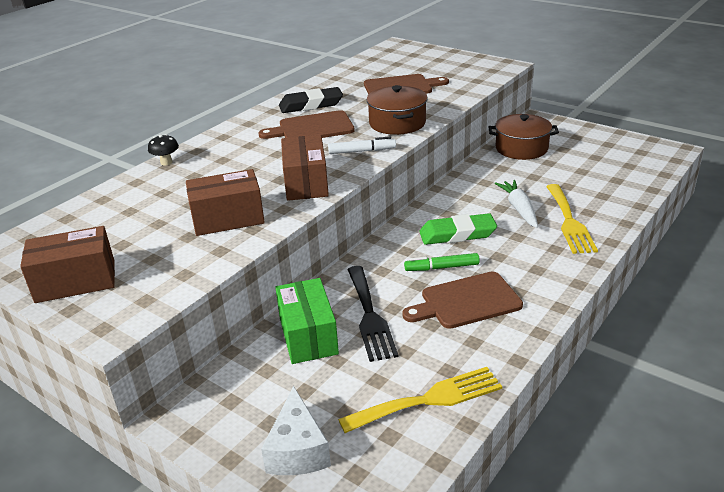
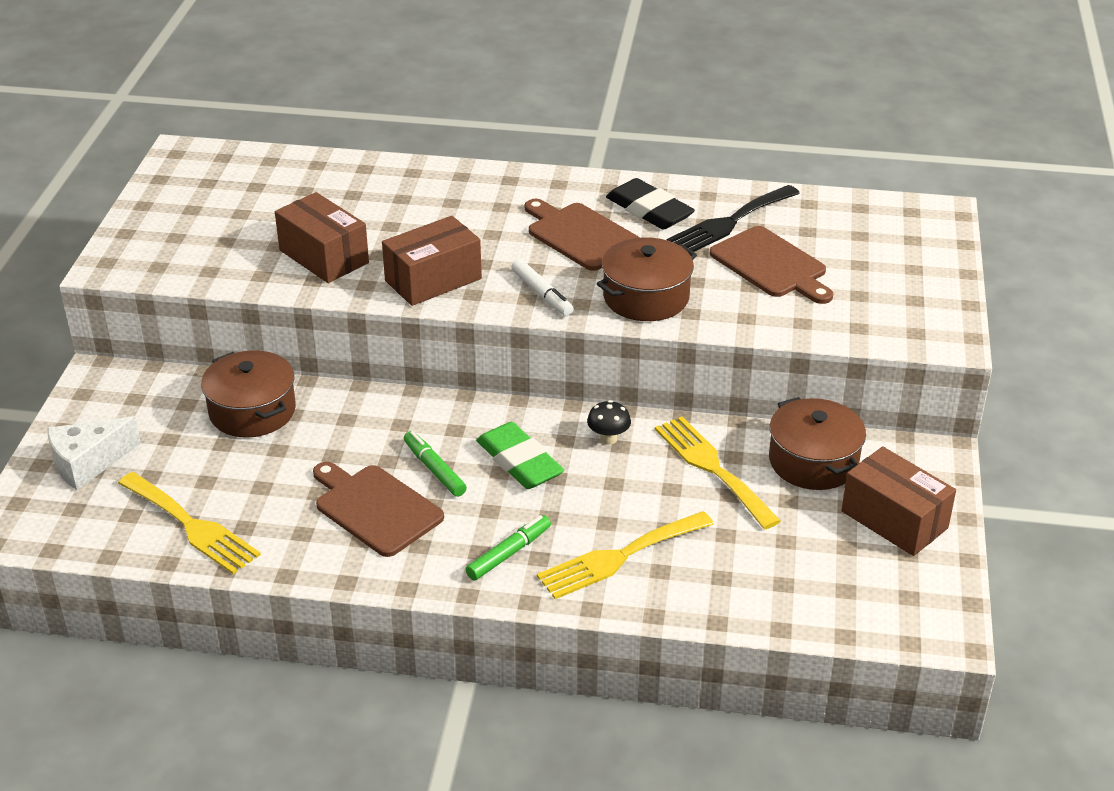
camera: 60 degrees right, 5 degrees up
(76, 281) = (167, 216): brown box -> brown box (894, 519)
(166, 162) = (419, 168): black mushroom -> black mushroom (608, 439)
(308, 336) = (252, 411): green box -> brown pot
(370, 316) = (308, 442): black fork -> black fork (730, 222)
(507, 176) = (712, 468): none -> yellow fork
(519, 209) = (622, 501): white carrot -> none
(545, 258) = (509, 553): none -> green marker

